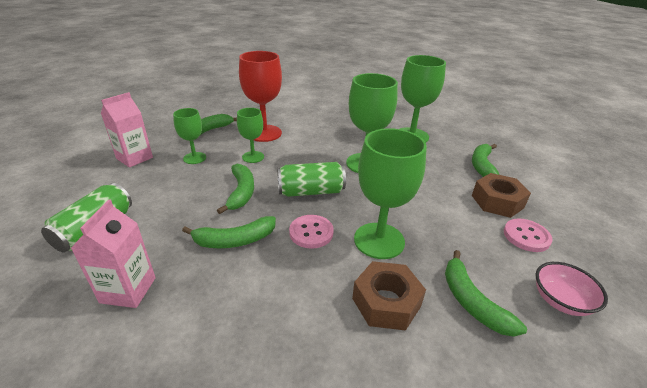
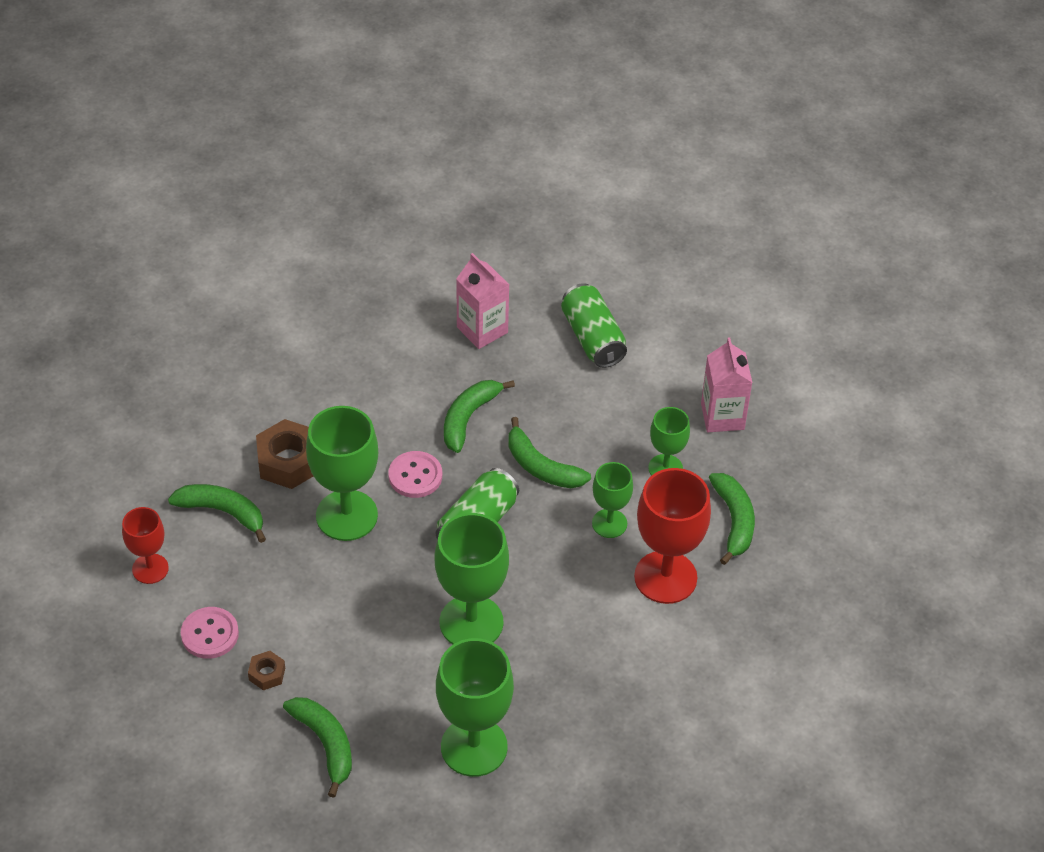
camera: 135 degrees right, 15 degrees up
(497, 201) = (267, 674): brown nut -> brown nut, size x0.51
(560, 301) = (150, 569): pink bowl -> red goblet

